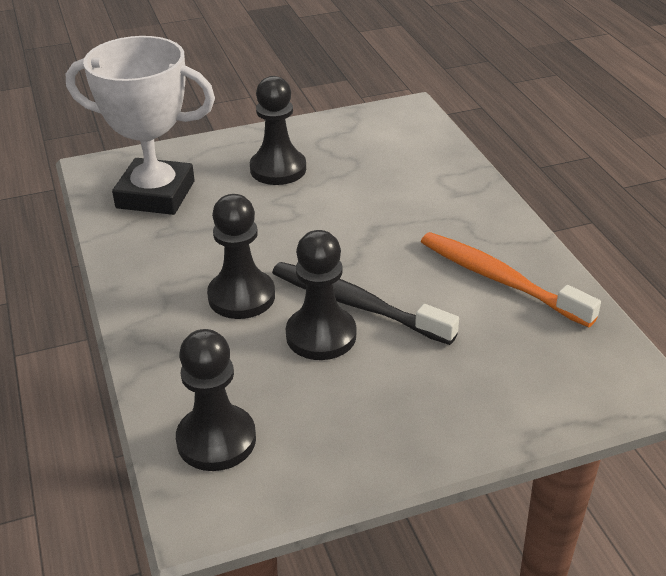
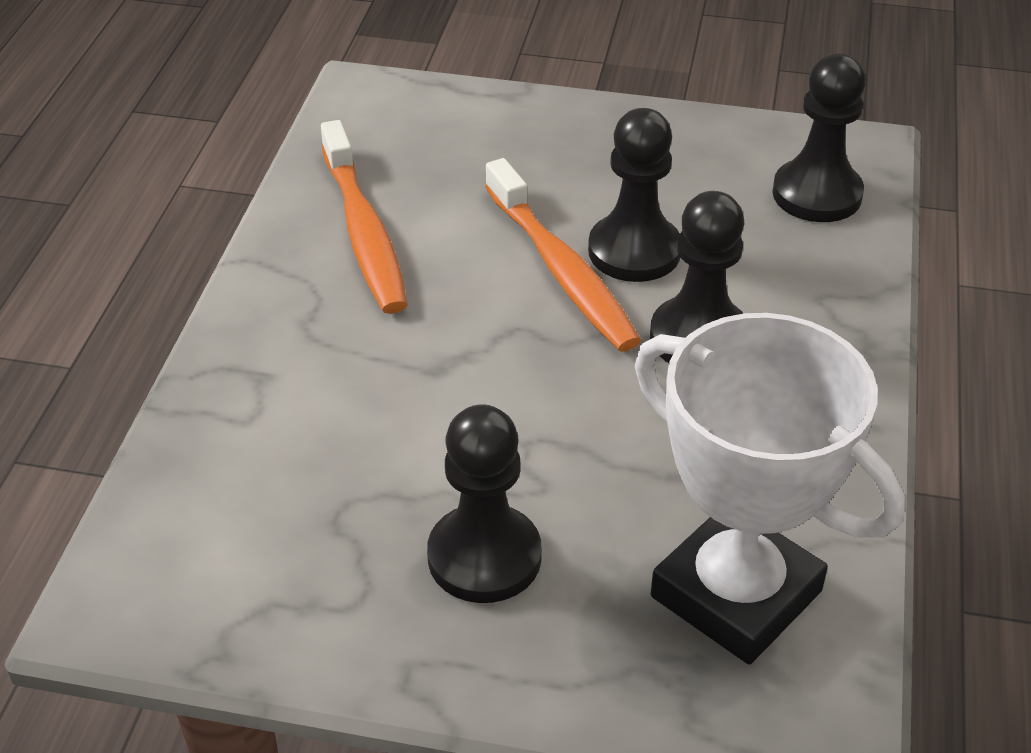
camera: 150 degrees left, 5 degrees up
(356, 304) = (562, 270): black toothbrush -> orange toothbrush

